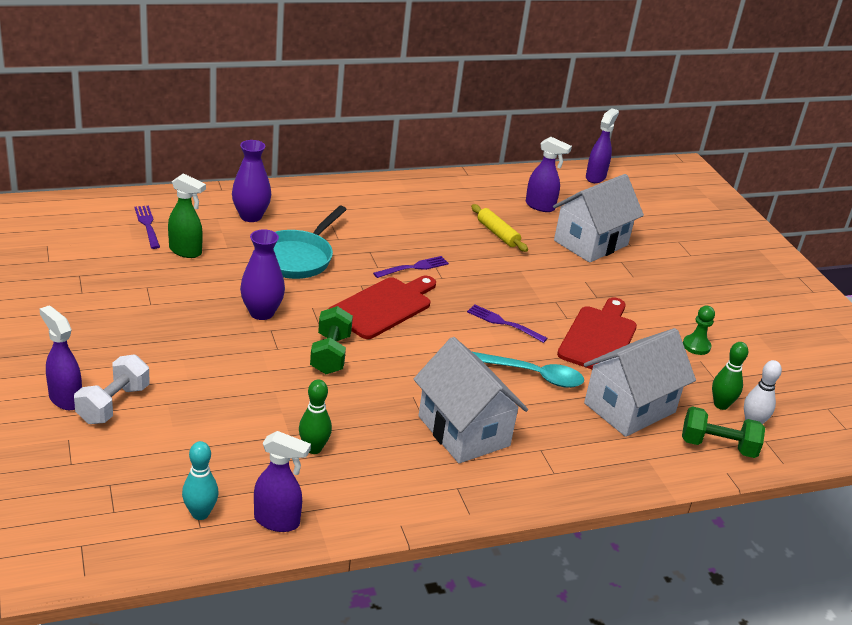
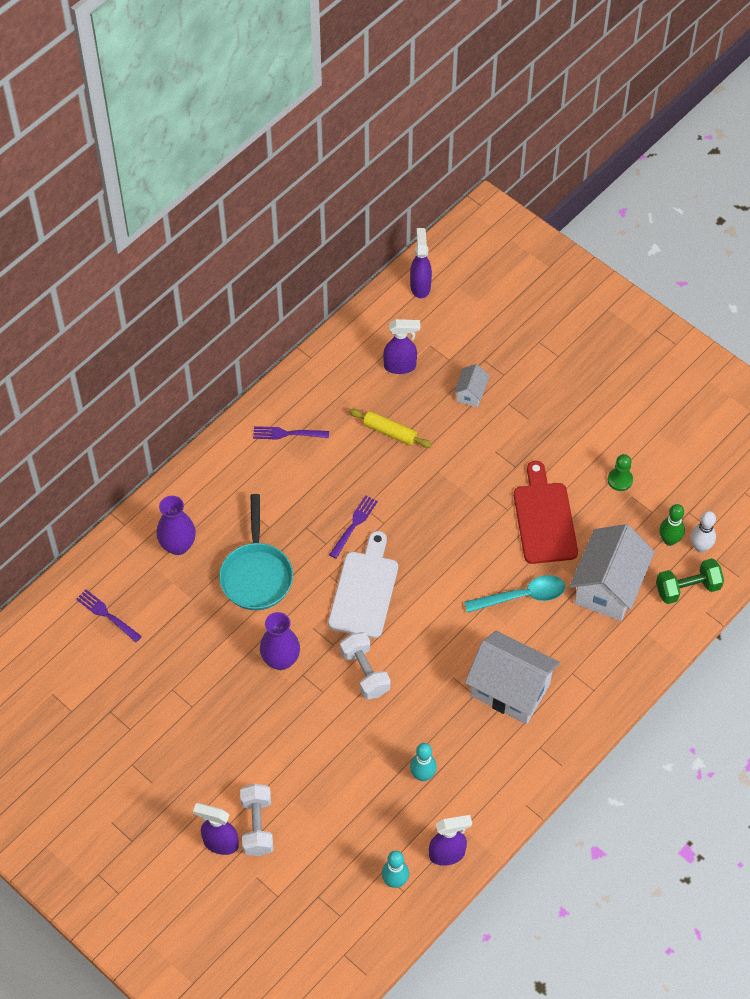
camera: 25 degrees left, 25 degrees up
(186, 251) = (165, 626): green spray bottle -> none
(313, 448) = (423, 775): green bowling pin -> turquoise bowling pin
(330, 354) = (365, 672): green dumbbell -> white dumbbell
(384, 306) = (365, 590): red cutting board -> white cutting board
(504, 323) = (466, 549): purple fork -> purple fork (288, 433)
(590, 243) = (471, 393): white house -> white house, size x0.47

